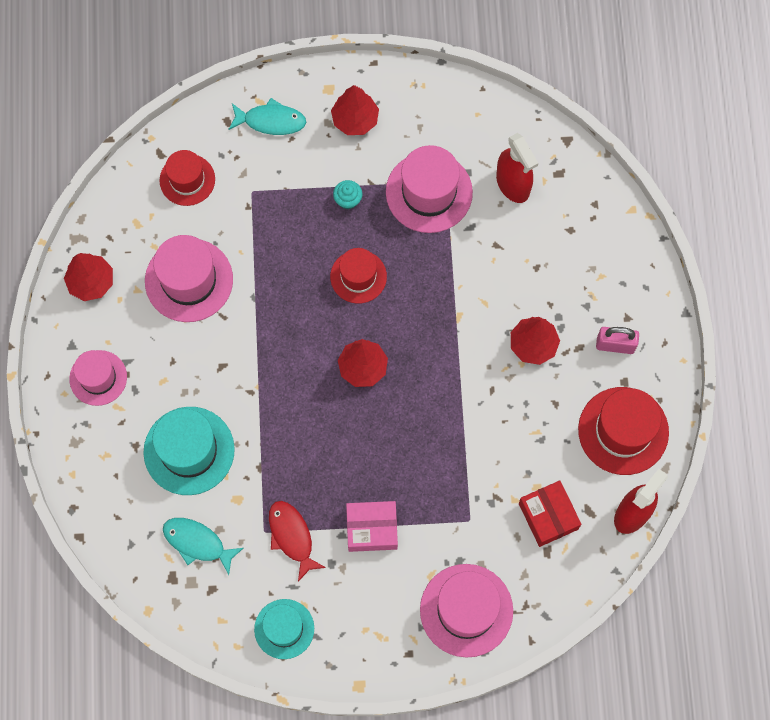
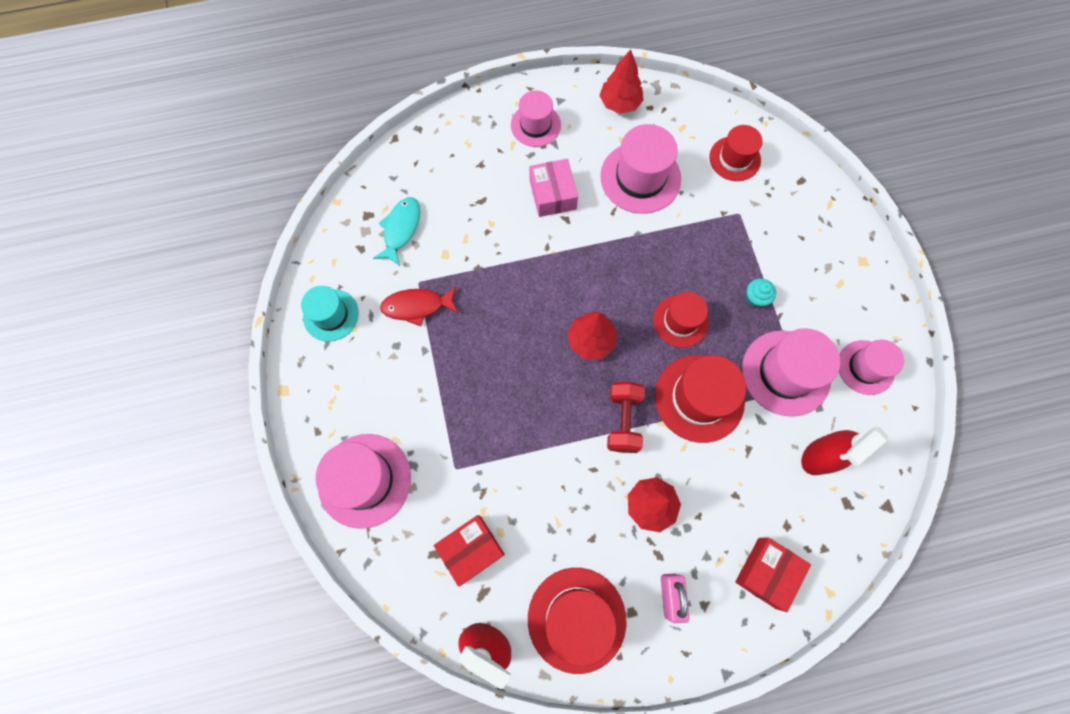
camera: 80 degrees right, 0 degrees up
(189, 451) = (483, 207): turquoise hat -> none
(271, 121) = (813, 217): turquoise fish -> none
(292, 536) = (417, 306): red fish -> red fish turned 150 degrees counterclockwise
(355, 119) = (840, 290): red tree -> none
(372, 529) = (434, 376): pink box -> pink box (553, 194)
(436, 119) = (865, 367): none -> pink hat
(439, 277) = (699, 398): none -> red hat
(449, 353) = (623, 420): none -> red dumbbell
(608, 258) = (767, 572): none -> red box

